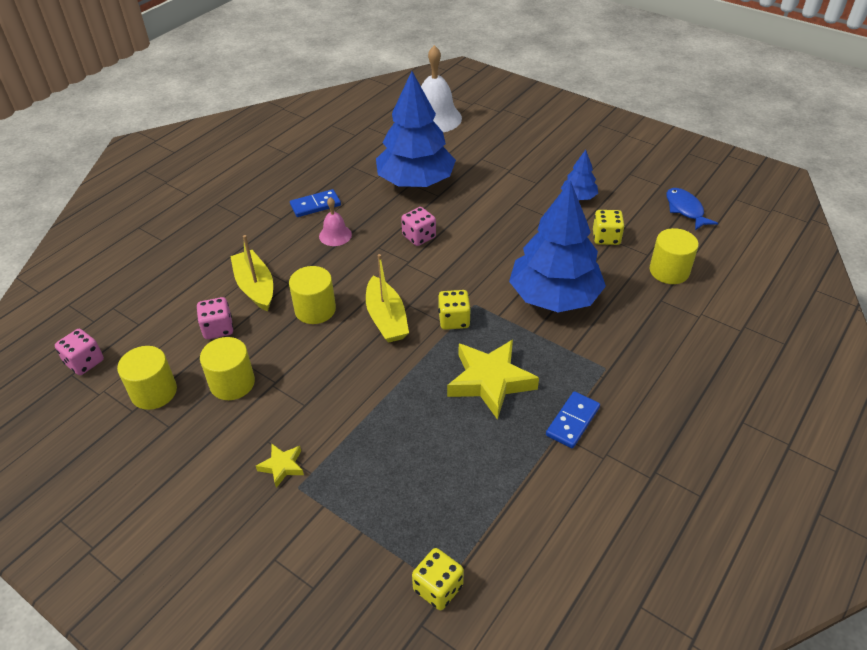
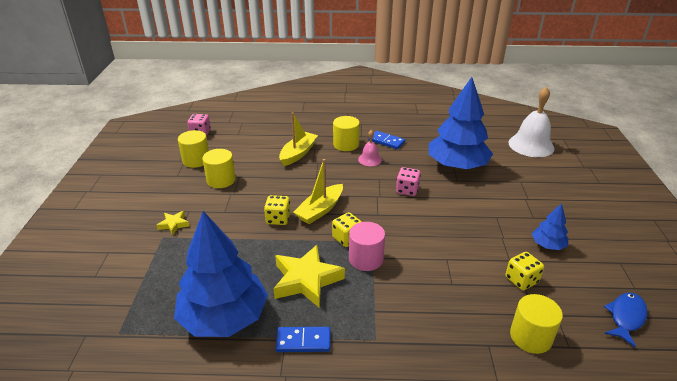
camera: 55 degrees right, 10 degrees down
(218, 328) = (256, 157): pink dice -> none
(315, 310) = (301, 181): yellow cylinder -> yellow cylinder (346, 144)
(438, 588) = (116, 331): yellow dice -> yellow dice (278, 219)
(496, 321) = (366, 259): none -> pink cylinder
(554, 297) = (421, 278): blue tree -> blue tree (224, 317)

